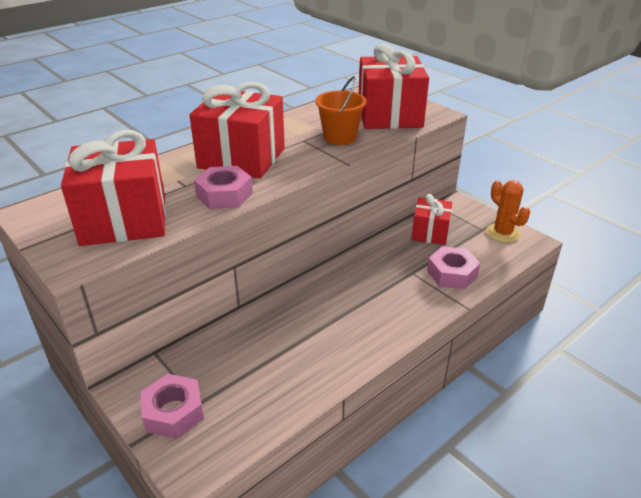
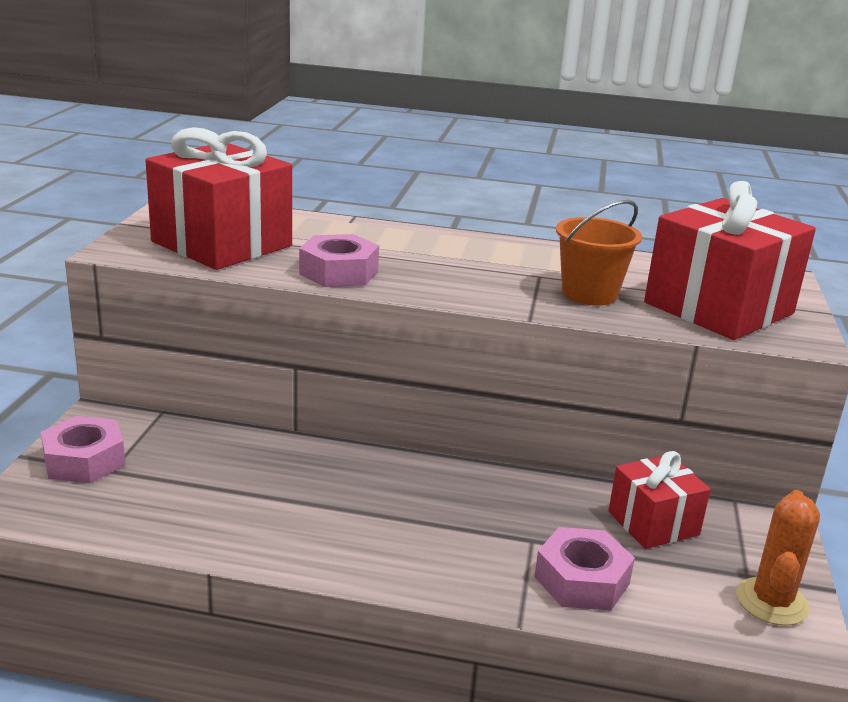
camera: 50 degrees right, 10 degrees down
(242, 158) = (432, 256): red gift -> none

